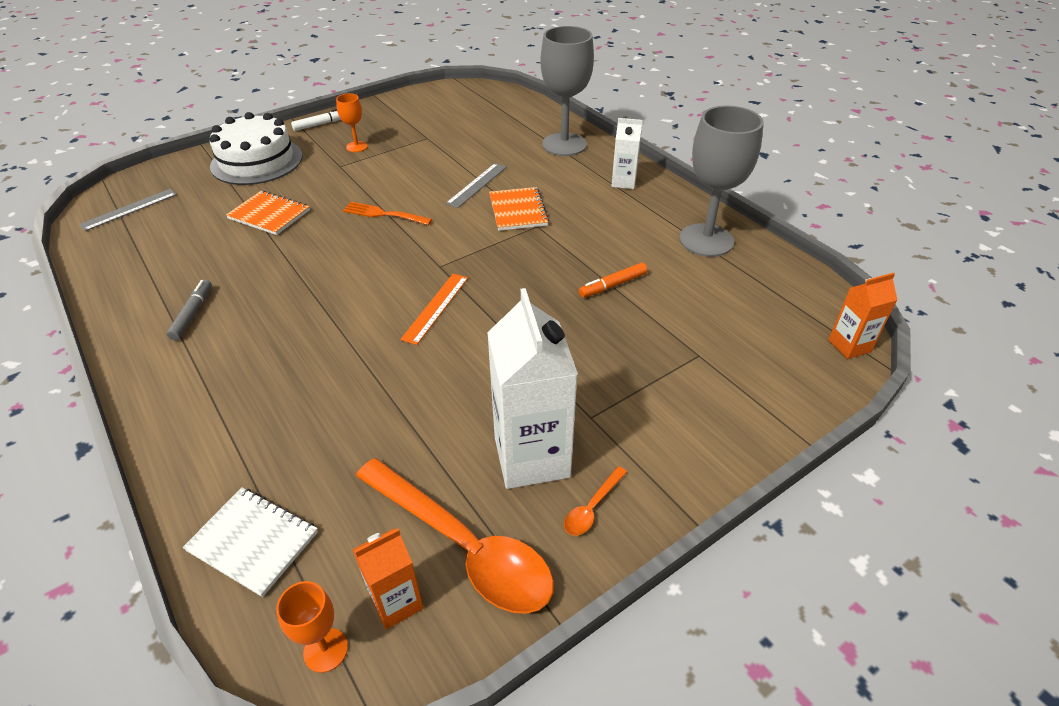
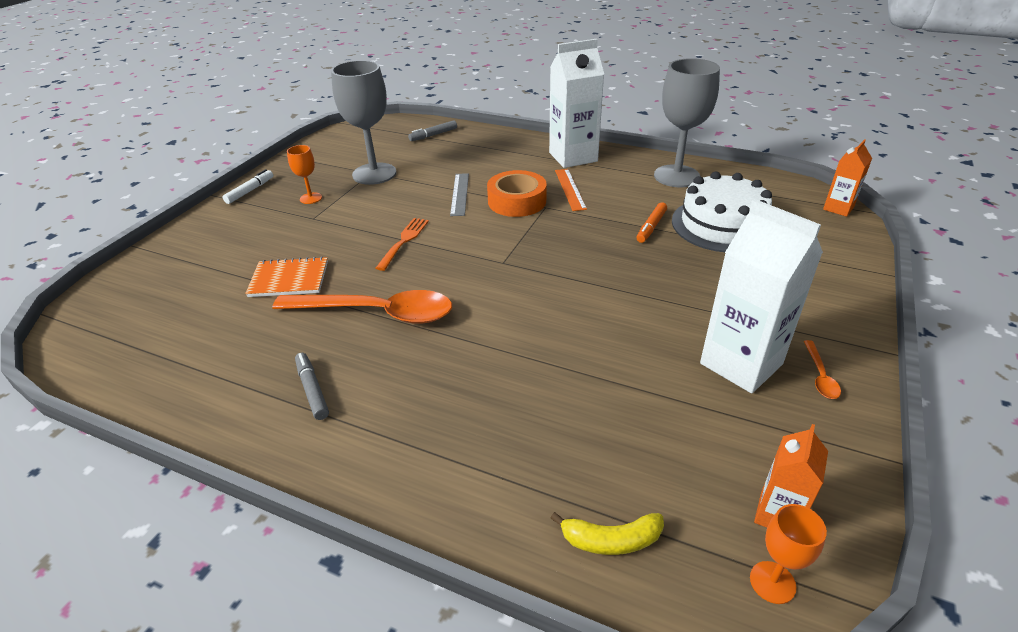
camera: 30 degrees left, 5 degrees down
(129, 209) = (115, 329): grey ruler -> none
(253, 541) = (611, 540): white notebook -> yellow banana
(257, 161) = (218, 240): white cake -> white cake (722, 224)
(384, 214) = (404, 241): orange fork -> orange fork turned 120 degrees clockwise
(436, 307) = (538, 293): orange ruler -> orange ruler (570, 189)
(463, 546) = (772, 448): orange spoon -> orange spoon (377, 313)
(518, 210) = (517, 201): orange notebook -> orange tape
(519, 116) = (433, 135): none -> grey marker
(564, 145) = (495, 145): grey goblet -> grey goblet (374, 174)
(623, 182) = (573, 157): white carton -> white carton, size x1.88

